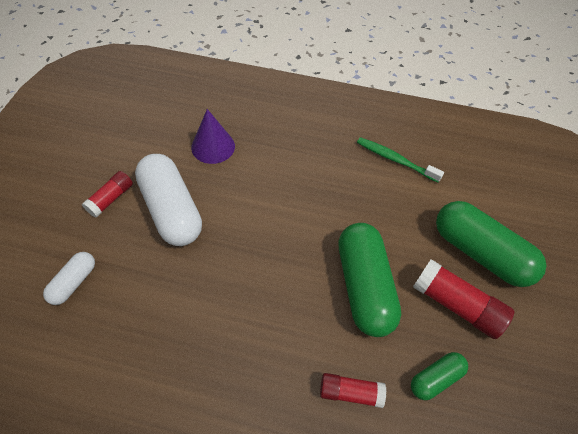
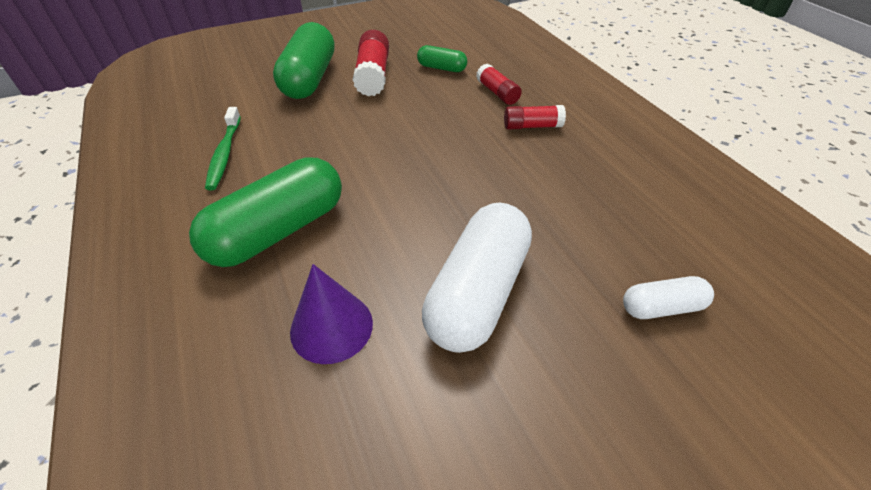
camera: 125 degrees left, 10 degrees down
(111, 199) = (538, 377): red glue stick -> red glue stick (532, 126)
(364, 286) = (407, 117): green capsule -> green capsule (278, 231)

